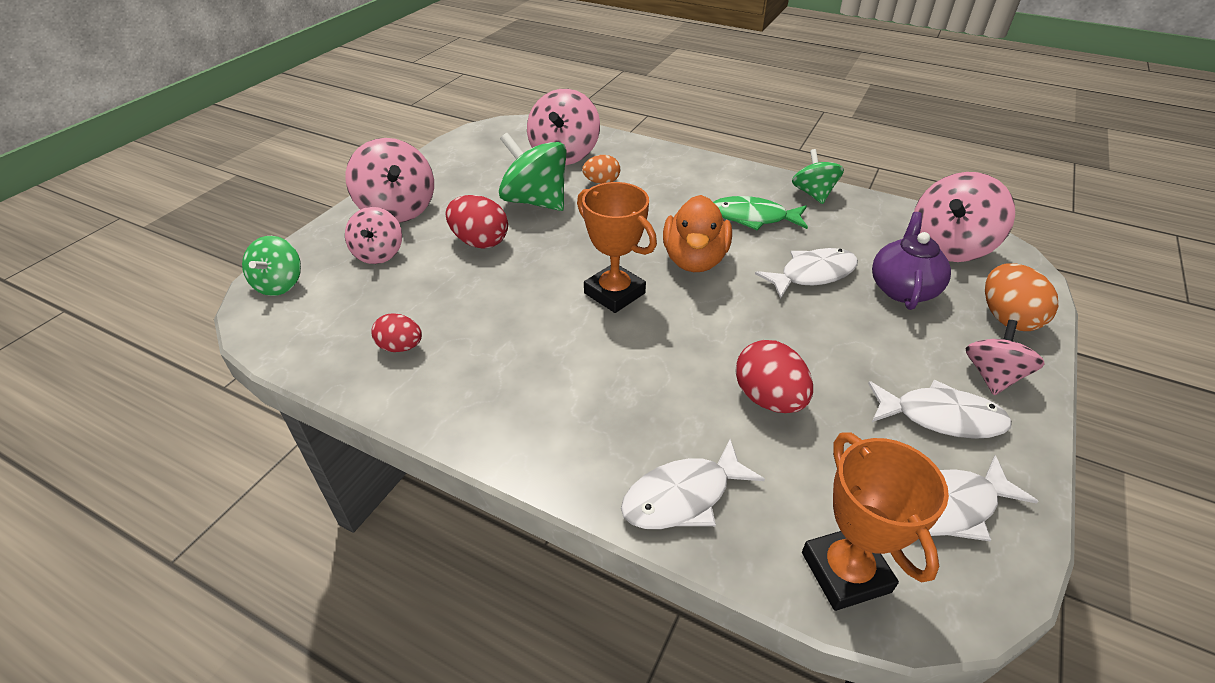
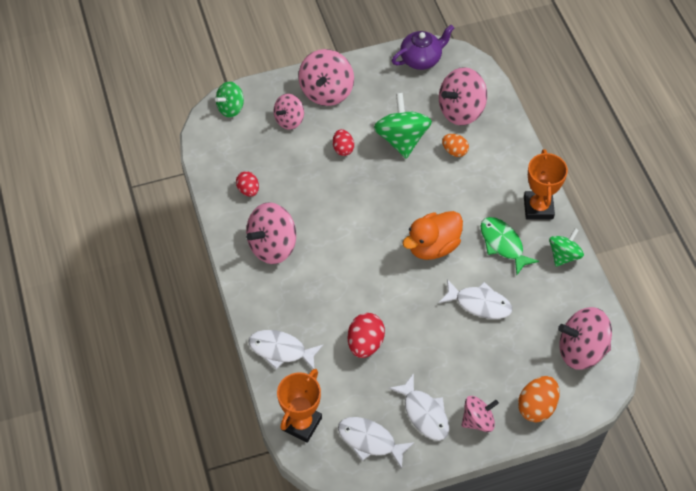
camera: 45 degrees right, 15 degrees up
(480, 242) = (343, 149): red egg -> red egg, size x0.65
(509, 382) = (272, 246): none -> pink spinning top
(614, 293) = (369, 234): orange trophy -> orange trophy (538, 208)
(902, 289) = (512, 349): purple teapot -> purple teapot (421, 59)

